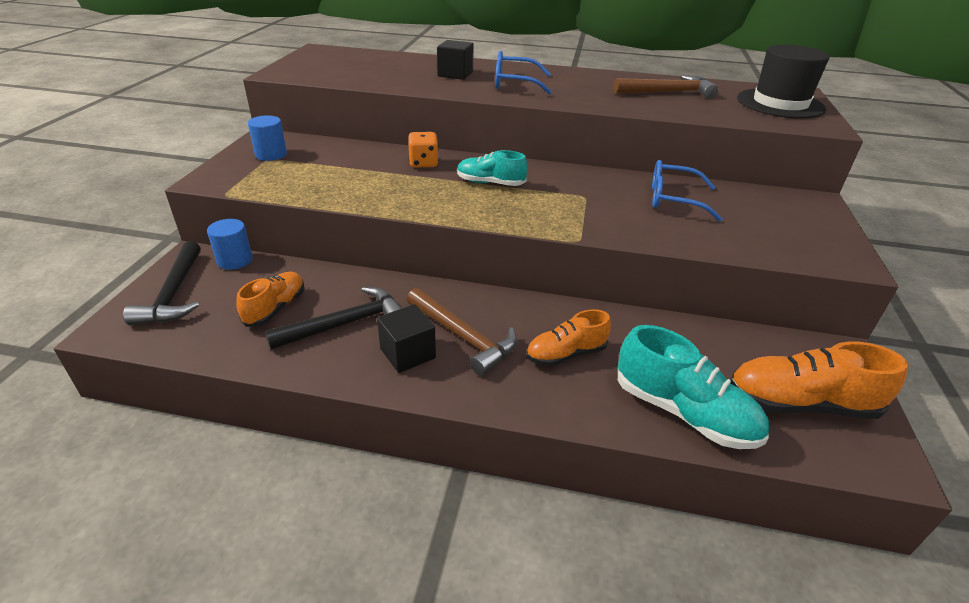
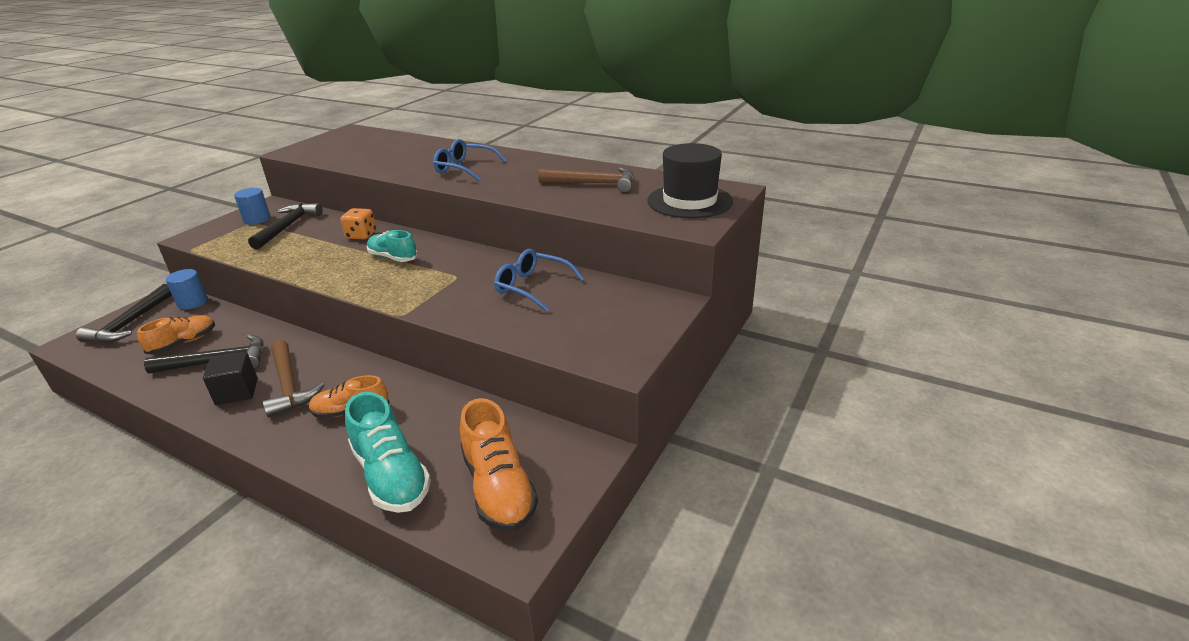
camera: 20 degrees right, 5 degrees down
(321, 160) = (287, 227): none -> black hammer
(455, 74) = (427, 157): black cube -> none
(800, 403) = (498, 488): orange shoe -> orange shoe turned 135 degrees counterclockwise

